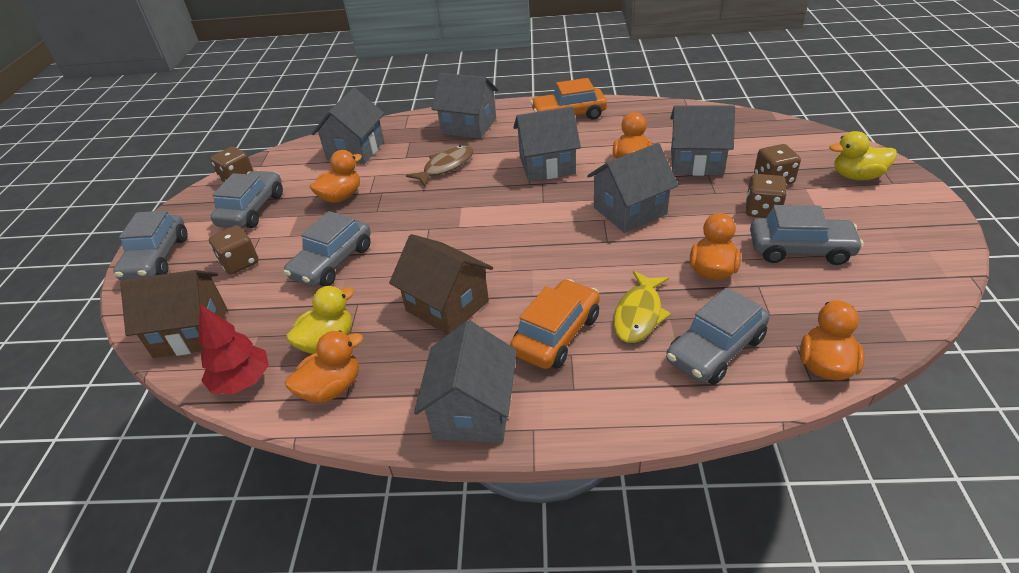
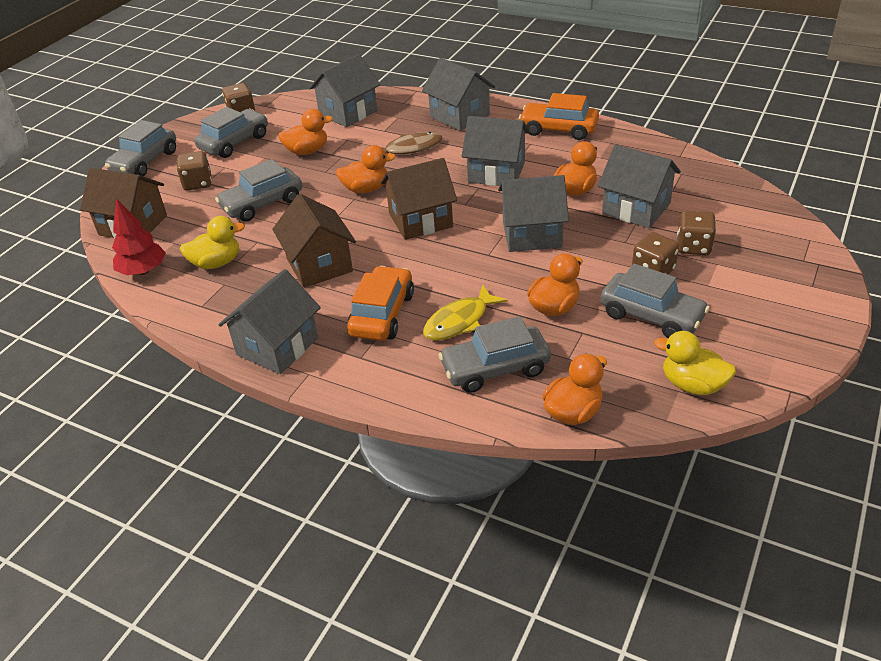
camera: 25 degrees right, 0 degrees up
(332, 388) = (196, 296): orange duck -> orange duck (366, 189)
(514, 229) = (420, 220): none -> brown house
(557, 334) = (382, 314): orange car -> orange car turned 45 degrees counterclockwise
(857, 176) = (781, 268): yellow duck -> yellow duck (692, 385)

